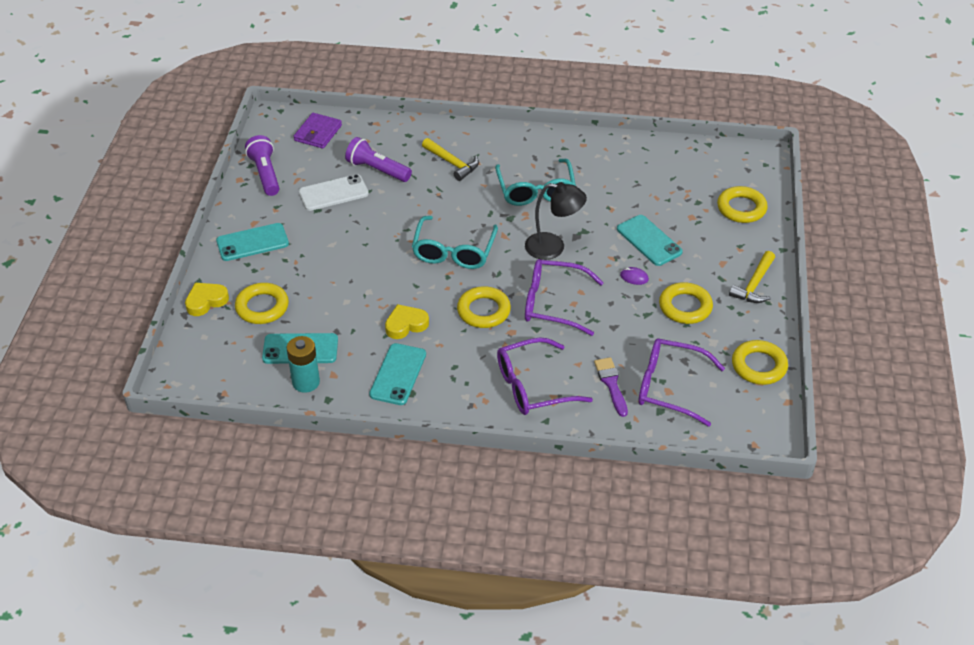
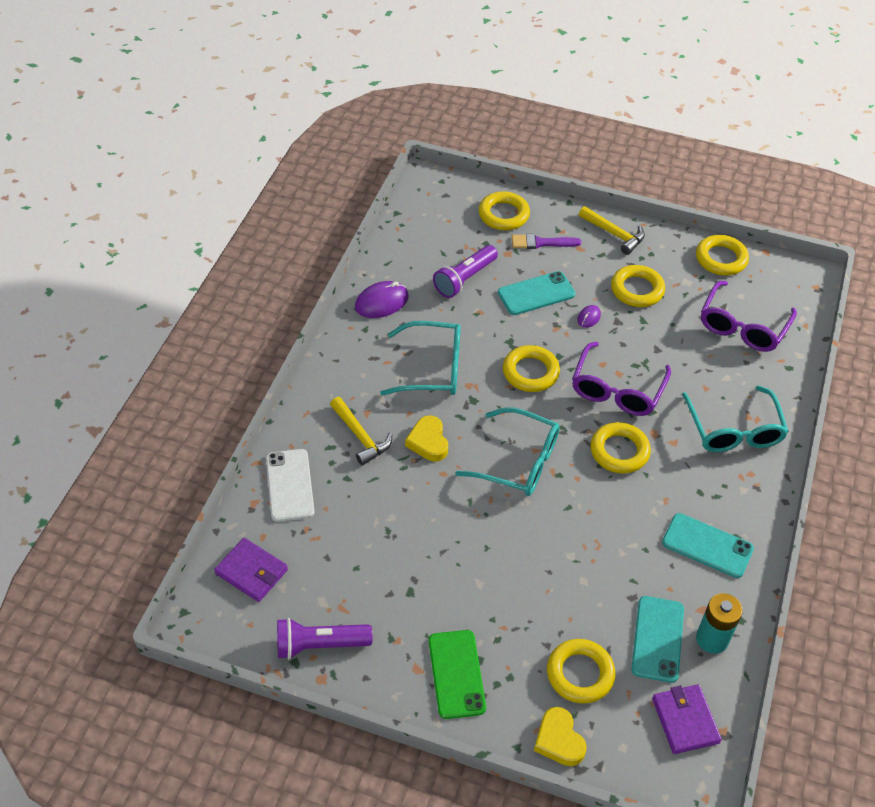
camera: 80 degrees left, 5 degrees up
(230, 370) = (685, 720): none -> purple wallet
(252, 242) = (456, 674): turquoise phone -> green phone
(333, 193) = (382, 569): white phone -> white phone (290, 485)
(377, 170) = (350, 515): purple flashlight -> purple flashlight (464, 279)
(406, 324) = (631, 526): yellow heart -> yellow heart (428, 442)
(452, 163) = (360, 436): yellow hammer -> yellow hammer turned 90 degrees clockwise
(533, 386) = (734, 430): purple glasses -> turquoise glasses
(553, 247) = (530, 372): black lamp -> yellow ring
(597, 152) = (381, 302): none -> purple mouse
(611, 384) = (735, 368): purple brush -> purple brush (541, 243)

